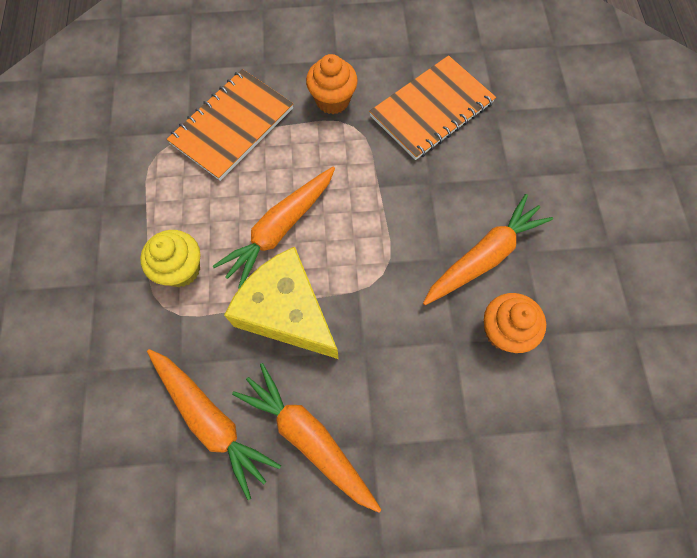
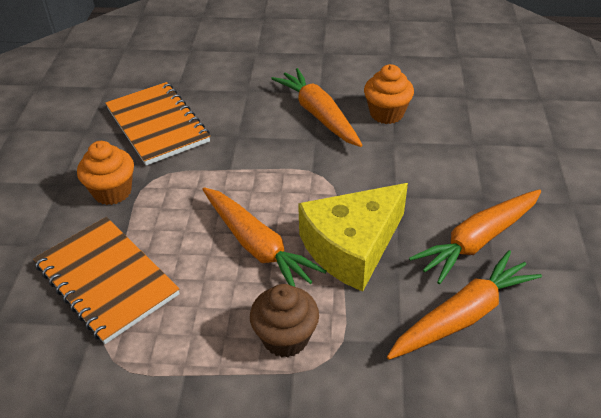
camera: 80 degrees left, 25 degrees down
(181, 269) = (285, 338): yellow cupcake -> brown cupcake

